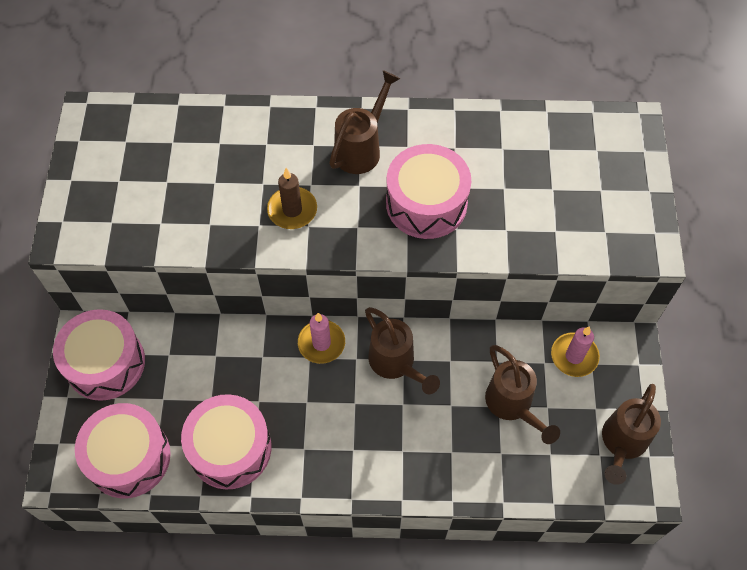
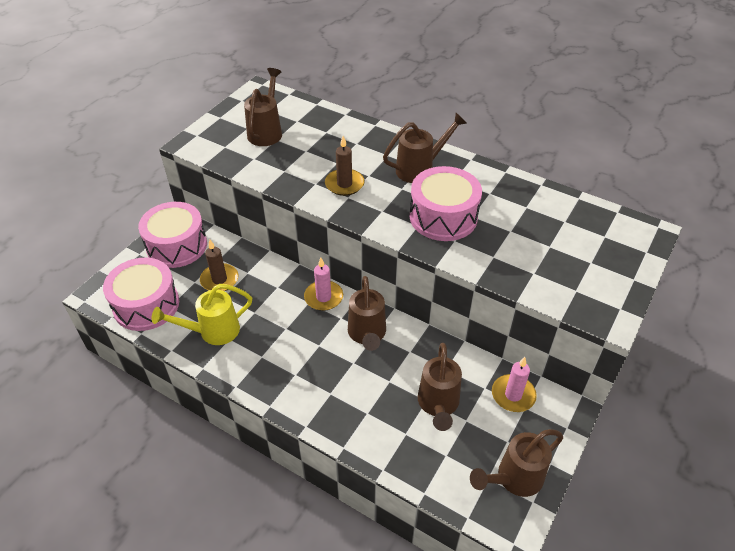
camera: 30 degrees right, 15 degrees down
(146, 175) = (266, 131): none -> brown watering can
(190, 381) = (219, 280): none -> brown candle
(230, 448) = (213, 331): pink drum -> yellow watering can

